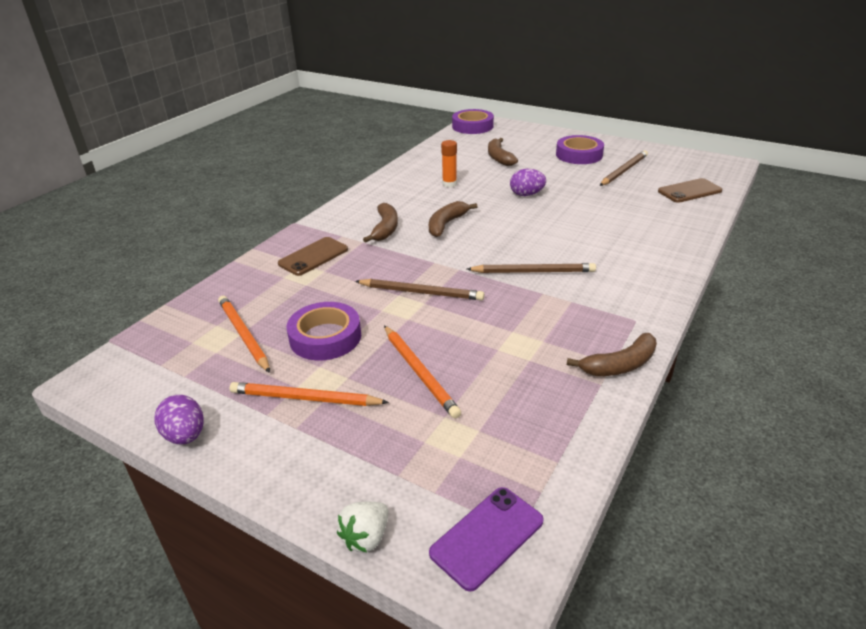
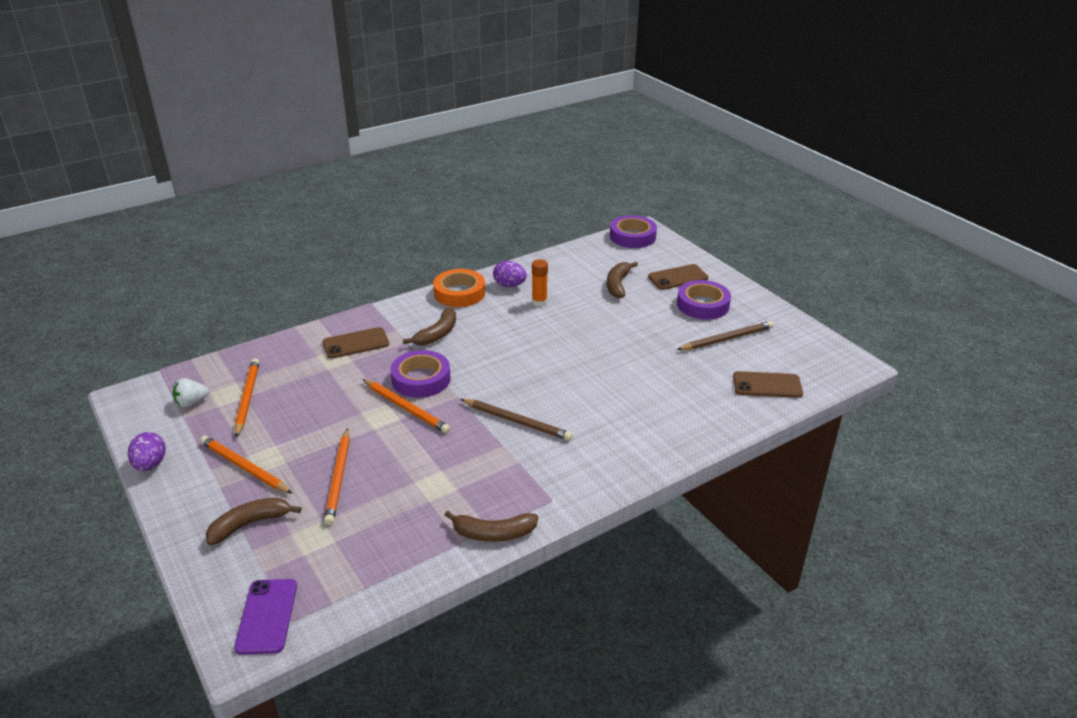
camera: 25 degrees right, 0 degrees up
(325, 337) = (300, 422): purple tape -> purple tape (421, 379)
(366, 537) = (196, 582): white strawberry -> white strawberry (191, 403)
(372, 195) = (459, 293): none -> orange tape
(421, 292) = (406, 408): brown pencil -> orange pencil
(446, 224) = (492, 346): brown banana -> brown banana (249, 524)
(487, 537) = (267, 616): purple phone -> purple phone turned 75 degrees counterclockwise
(526, 194) = (598, 337): purple egg -> purple egg (509, 285)
(539, 143) = (678, 277): none -> brown phone

